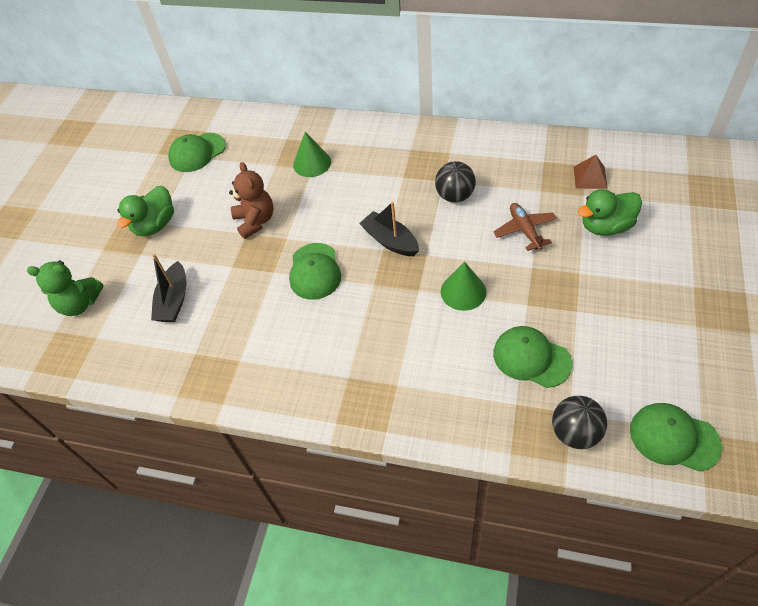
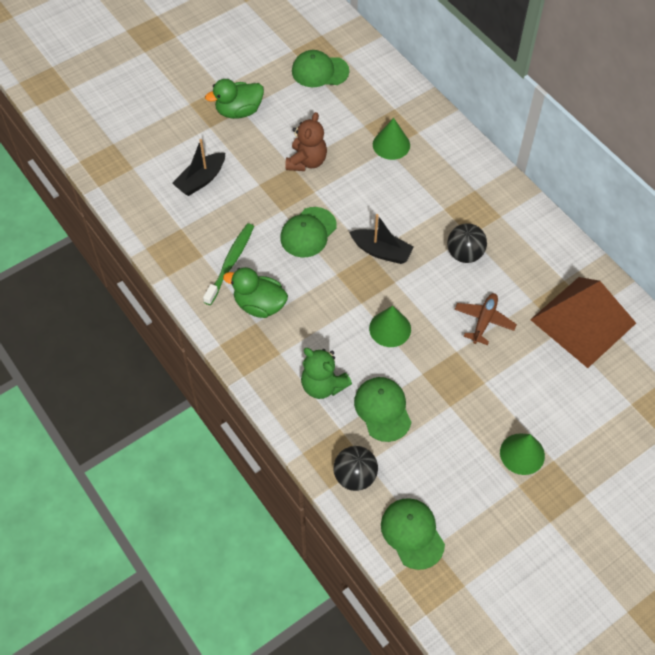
camera: 35 degrees right, 5 degrees up
(80, 304) = (143, 135): green teddy bear -> green teddy bear (323, 385)
(272, 346) = (230, 263): none -> green toothbrush
(390, 241) = (381, 251): black boat -> black boat turned 120 degrees clockwise
(590, 177) = (583, 321): brown pyramid -> brown pyramid, size x2.40
(605, 226) = (546, 367): green duck -> green duck (259, 305)
(668, 301) = (522, 454): none -> green cone

